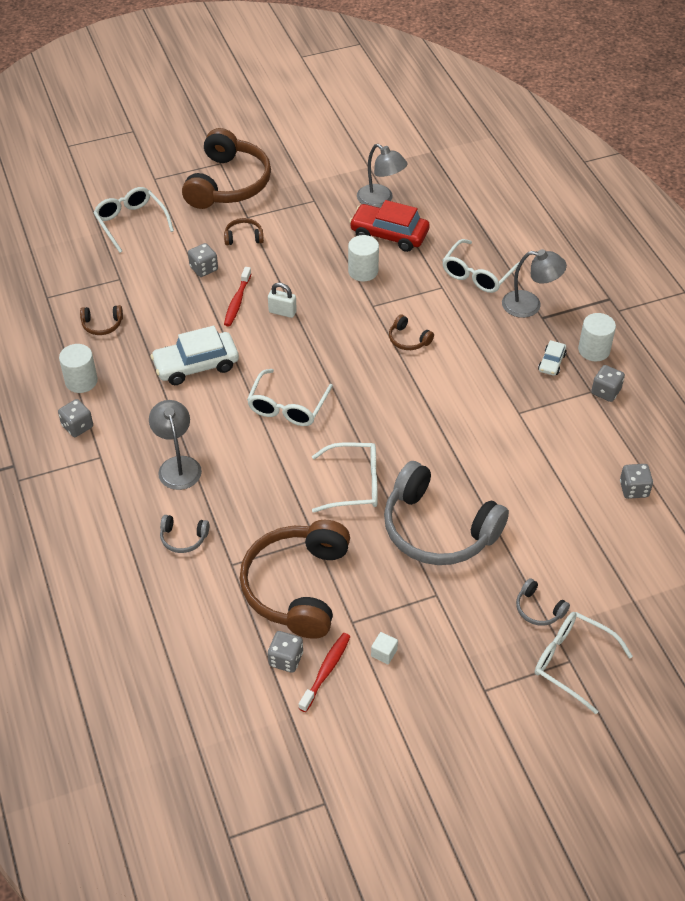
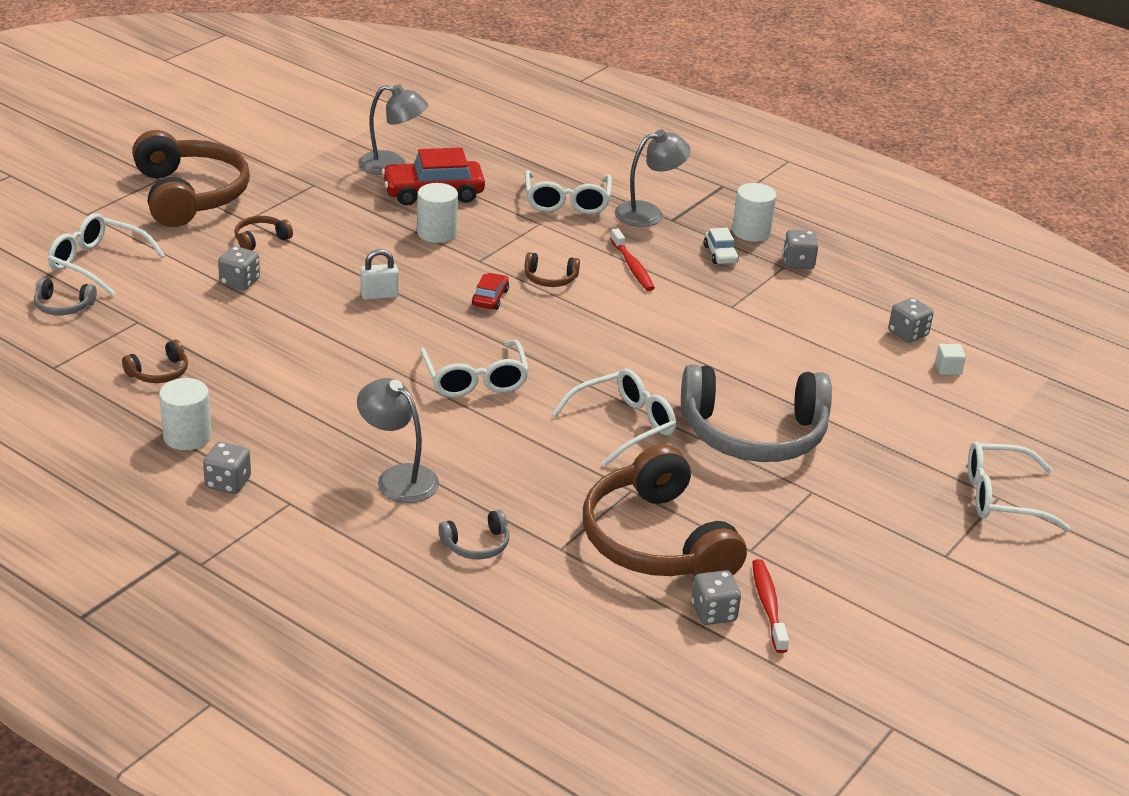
camera: 35 degrees left, 15 degrees down
(196, 365) = (323, 375): white car -> none
(237, 301) = (314, 301): red toothbrush -> red toothbrush (632, 267)
(353, 341) = (490, 298): none -> red car
(384, 653) = (812, 564): white cube -> white cube (948, 368)
(538, 609) = (924, 465): grey headphones -> grey headphones (63, 306)

